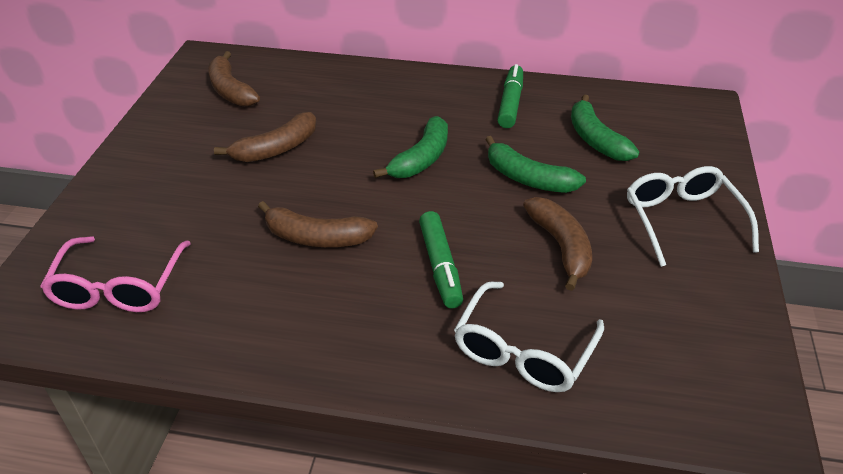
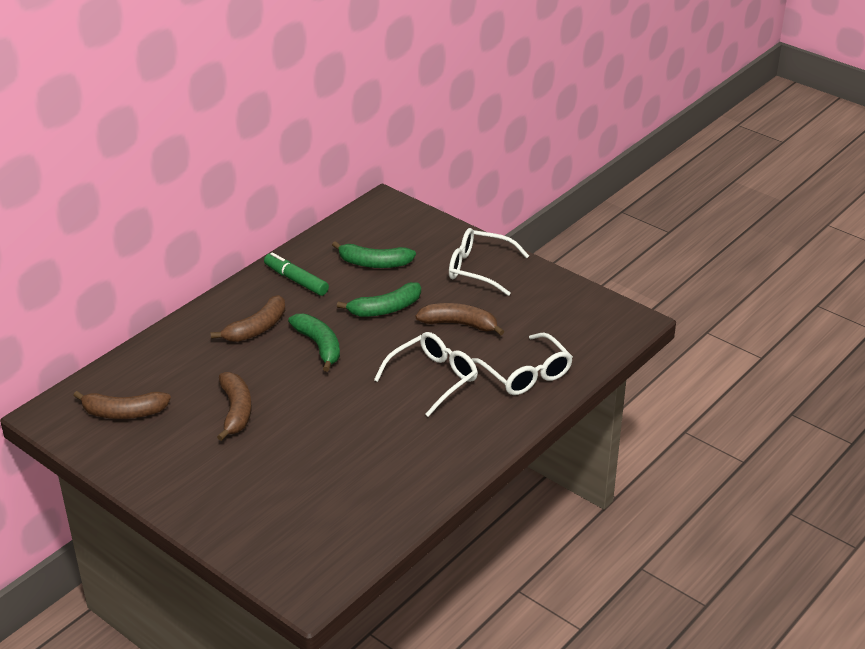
camera: 60 degrees left, 5 degrees down
(119, 287) = (326, 529): pink glasses -> none
(316, 237) = (358, 422): brown banana -> brown banana (257, 328)
(440, 266) = (433, 378): green marker -> white glasses

